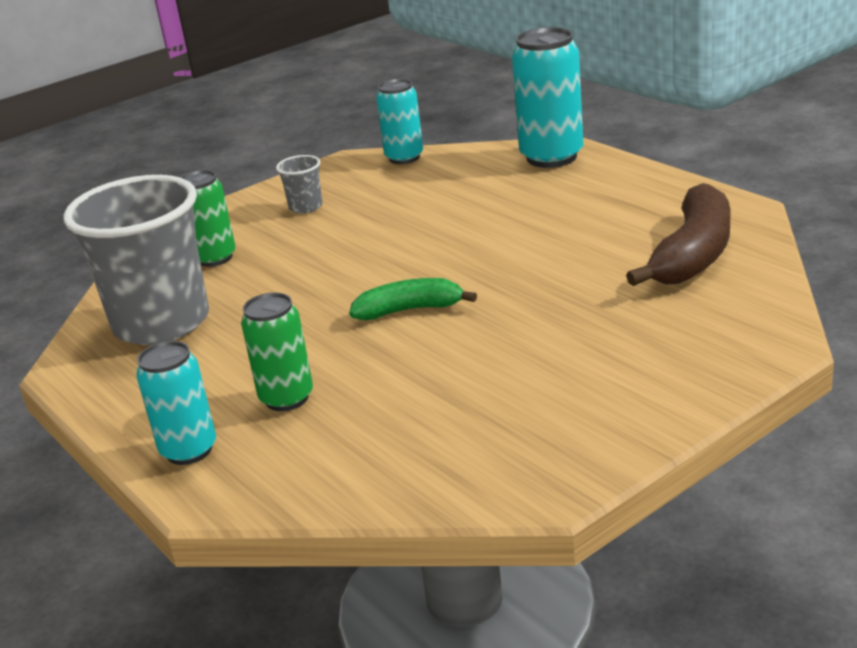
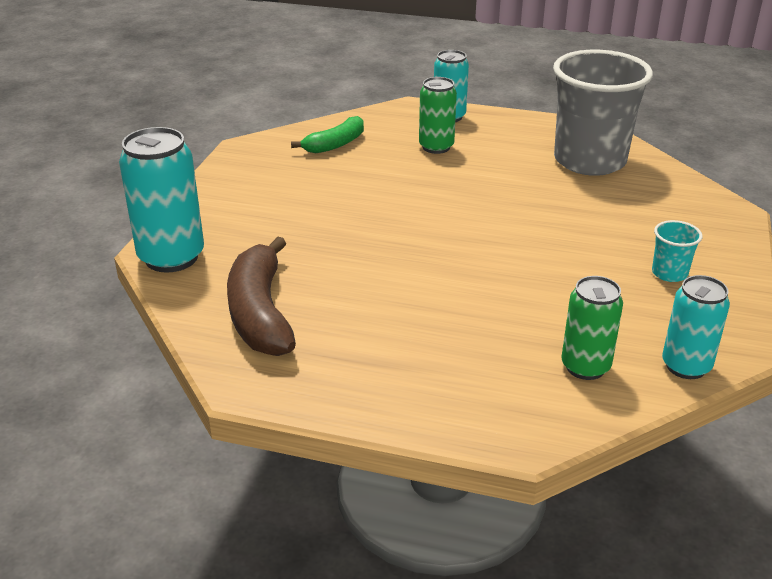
camera: 140 degrees right, 5 degrees up
(214, 258) = (649, 209): green can -> green can (585, 367)
(305, 207) = (669, 273): grey cup -> turquoise cup
(409, 310) = (436, 210): green banana -> green banana (335, 144)
(551, 157) = (520, 414): turquoise can -> turquoise can (171, 257)

